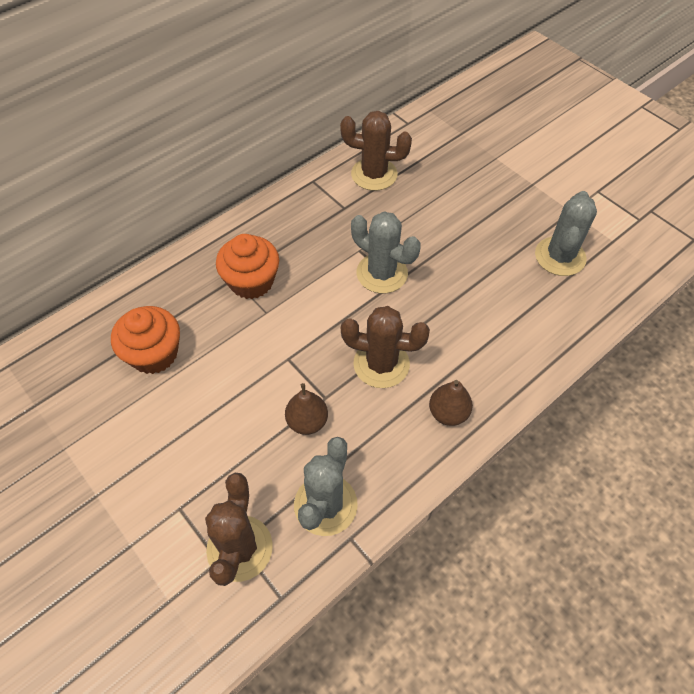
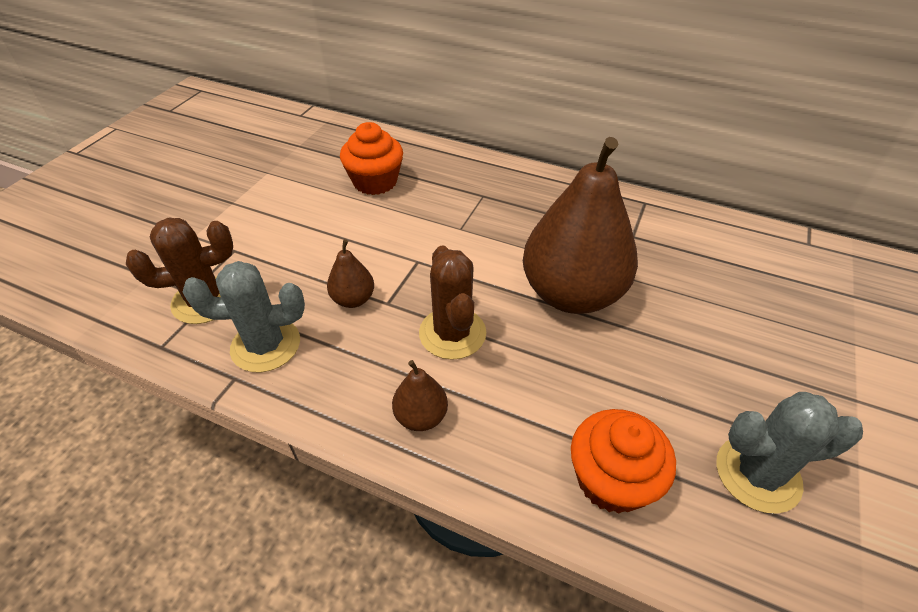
camera: 65 degrees right, 10 degrees down
(251, 281) = (488, 207): orange cupcake -> orange cupcake (611, 479)
(374, 174) = (701, 242): brown cactus -> none
(382, 273) = (571, 294): grey cactus -> brown pear

